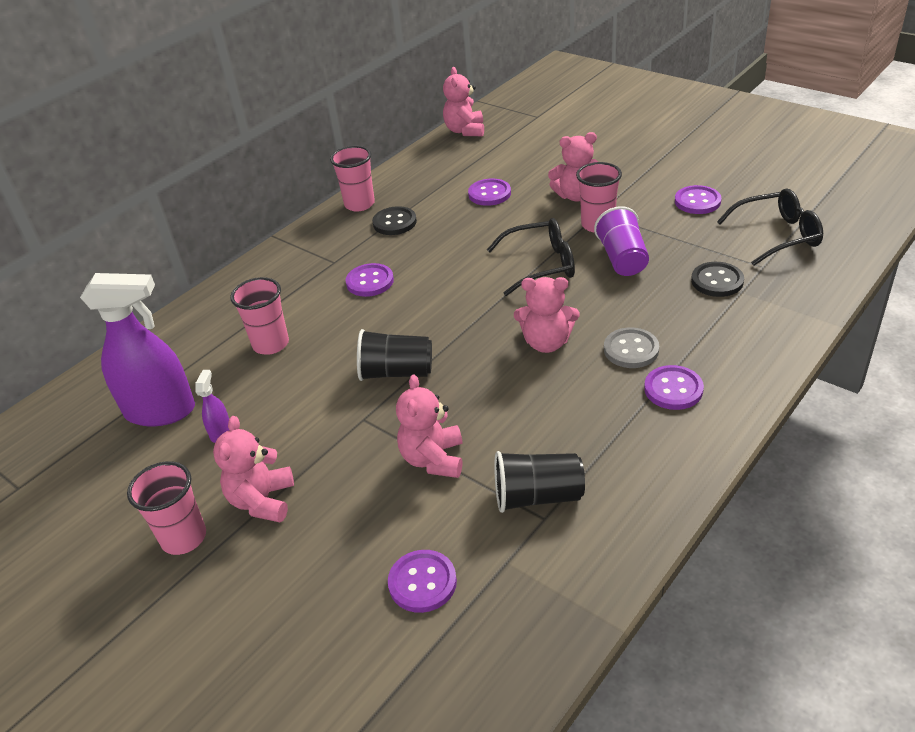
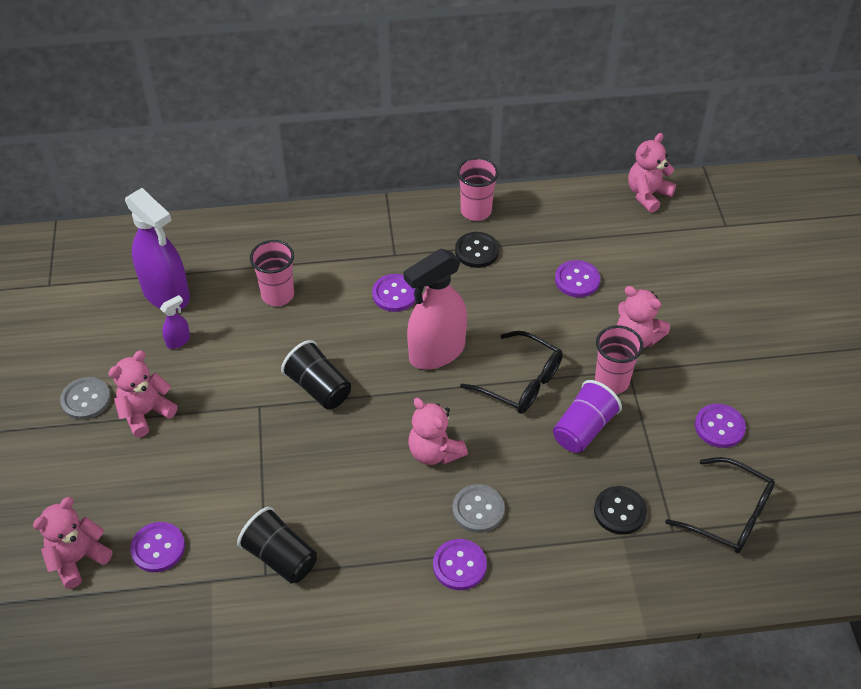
camera: 40 degrees right, 10 degrees up
(184, 538) = (86, 399): pink cup -> grey button
(433, 459) = (260, 474): pink teddy bear -> pink teddy bear (78, 559)
(455, 290) = (436, 352): none -> pink spray bottle

